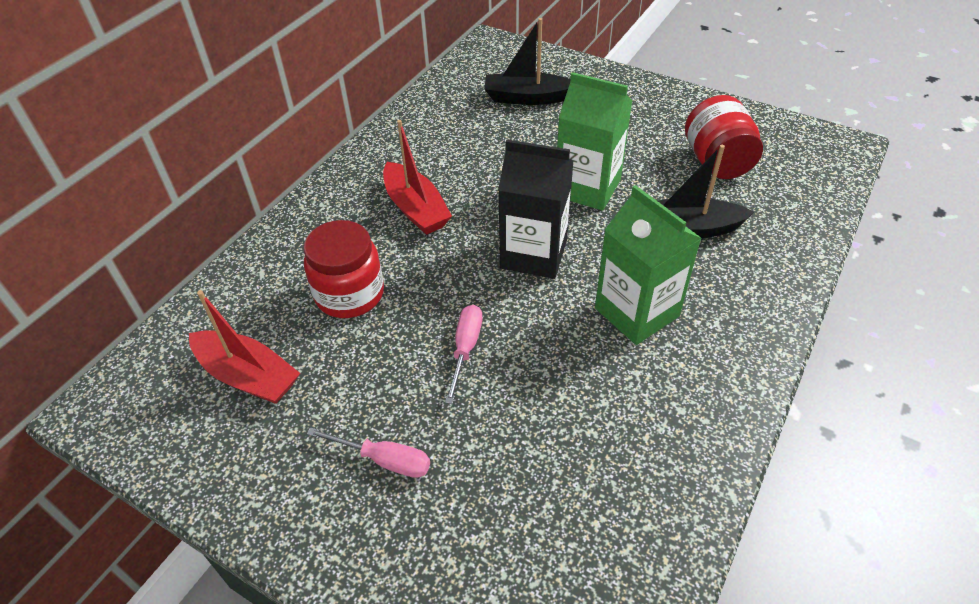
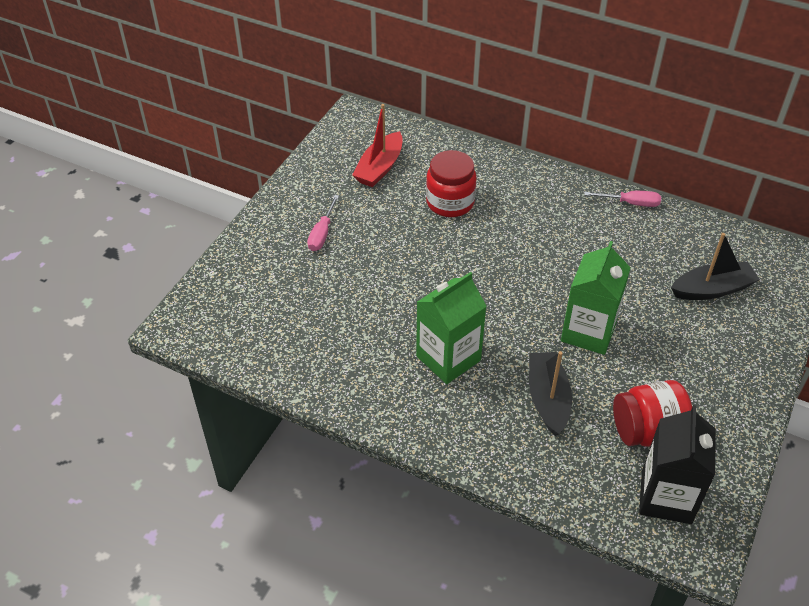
camera: 85 degrees right, 0 degrees up
(415, 208) = (542, 227): red boat -> none
(465, 349) = (407, 264): pink screwdriver -> pink screwdriver (631, 203)
(527, 98) = (712, 289): black boat -> black boat turned 75 degrees clockwise
(533, 254) = (502, 297): black carton -> black carton (666, 497)

